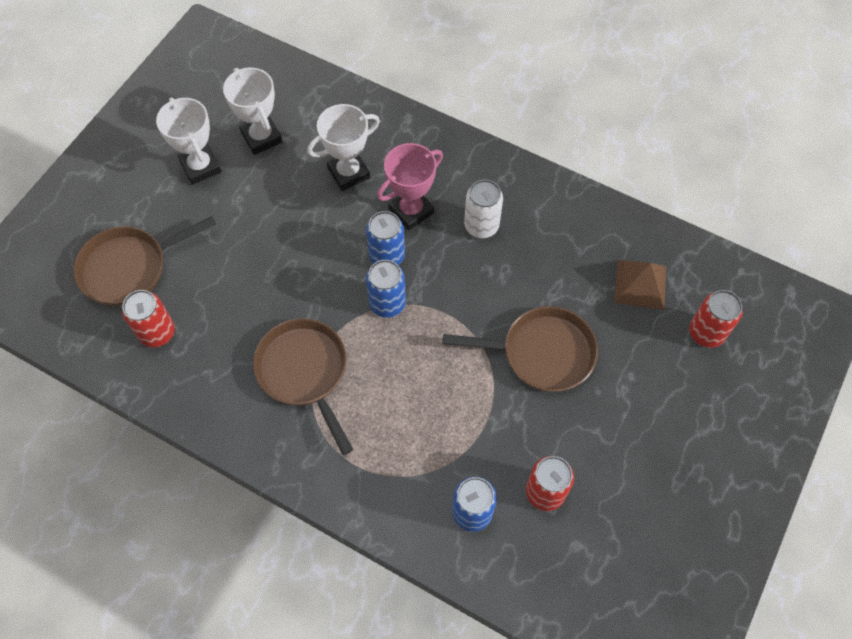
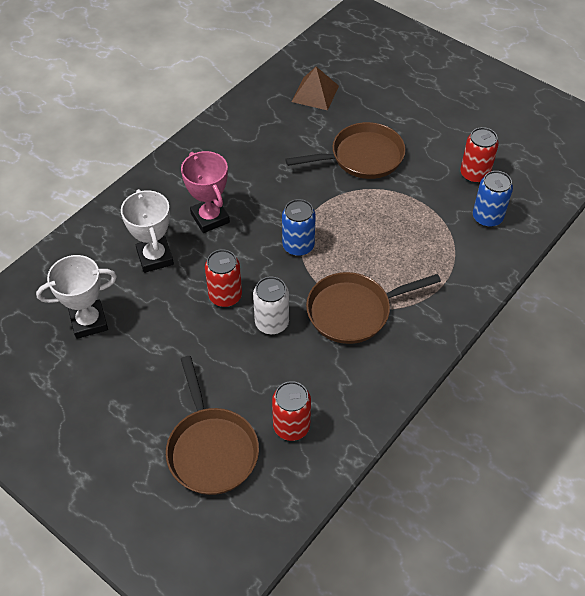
camera: 80 degrees left, 10 degrees down
(200, 167) = (106, 377): white trophy -> none
(387, 256) = (252, 240): blue can -> none
(481, 226) = (238, 174): white can -> white can (272, 323)
(542, 353) = (362, 157): brown pan -> brown pan turned 60 degrees clockwise
(706, 333) = (362, 68): red can -> red can (225, 296)

